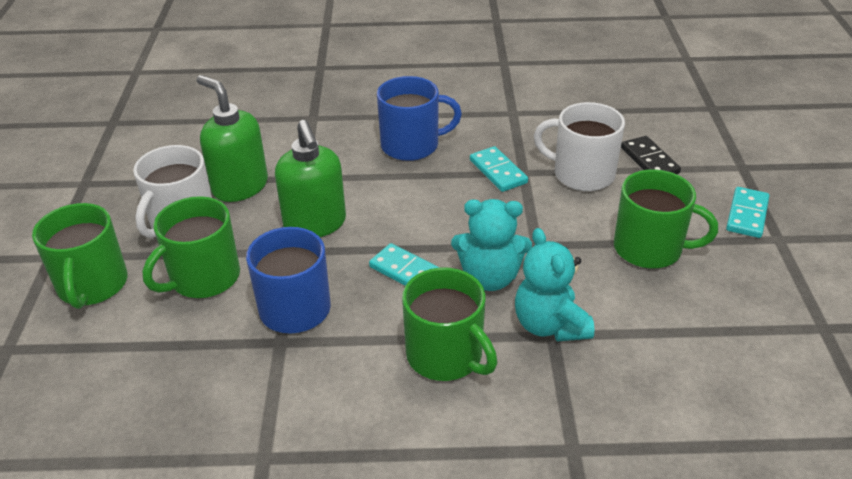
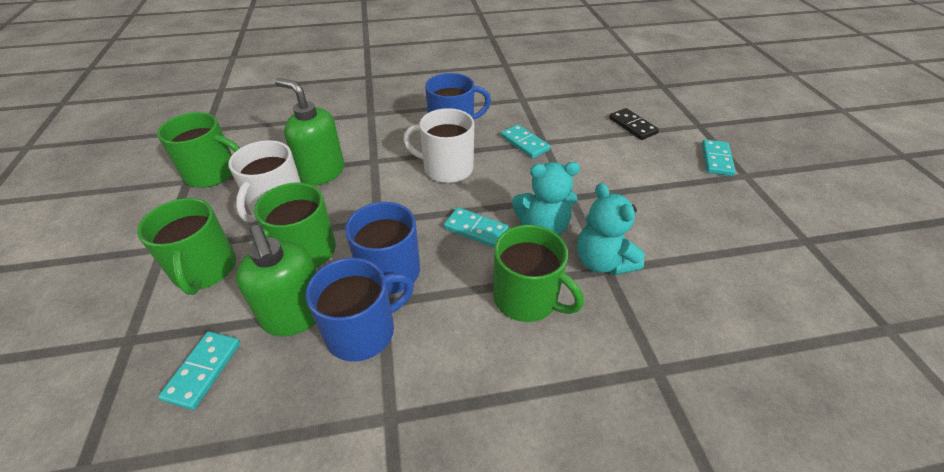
camera: 10 degrees left, 5 degrees up
(79, 388) = (203, 370): none -> turquoise domino
(252, 369) = (362, 331): none -> blue mug
(315, 224) = (391, 197): green soap dispenser -> green soap dispenser (296, 315)
(582, 174) = (587, 140): white mug -> white mug (446, 168)
(649, 249) = (656, 192): green mug -> green mug (212, 173)

